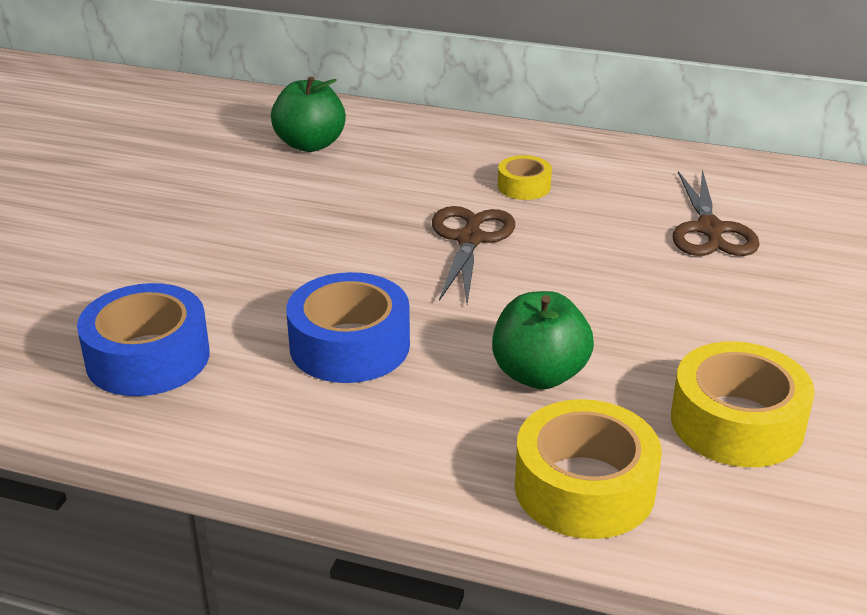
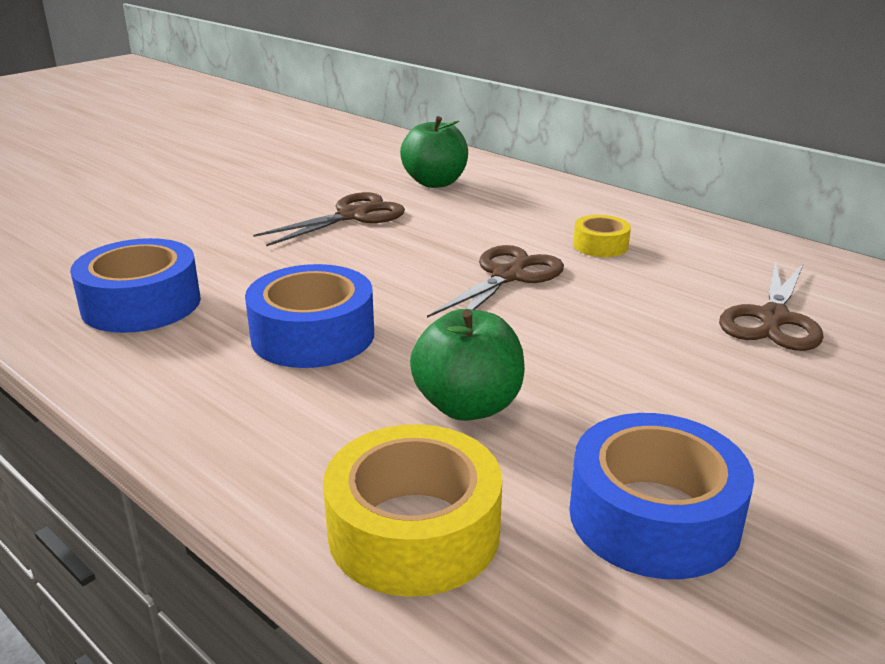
camera: 25 degrees right, 5 degrees down
(263, 205) = (352, 216): none -> brown scissors
(737, 422) = (654, 517): yellow tape -> blue tape

